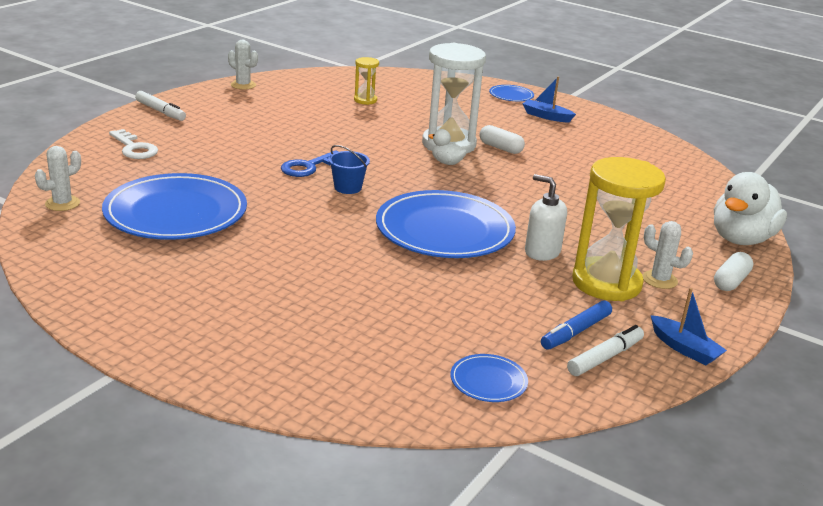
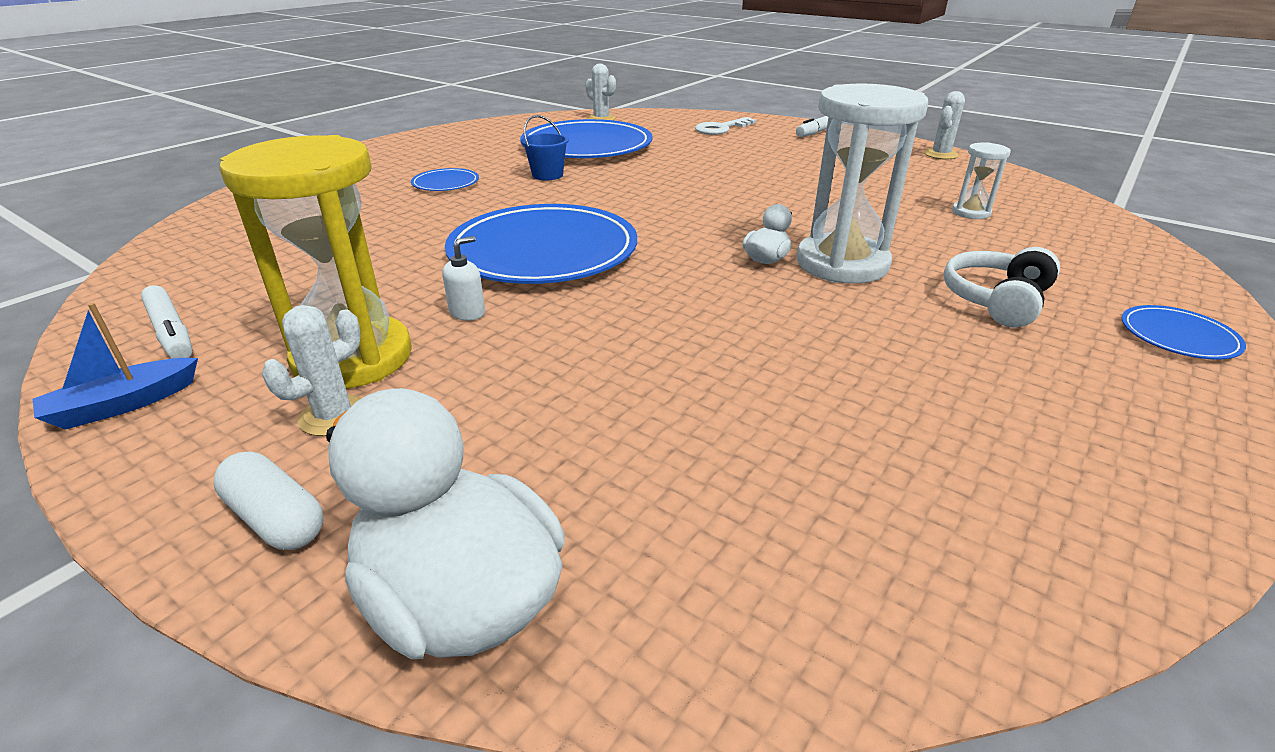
camera: 95 degrees right, 5 degrees up
(308, 167) = (709, 186): blue key -> none
(348, 188) = (658, 204): blue bucket -> blue bucket (547, 175)
(365, 100) = (971, 212): yellow hourglass -> white hourglass
(486, 119) = (996, 300): none -> white headphones
(488, 381) = (200, 260): blue plate -> blue plate (445, 183)
(500, 148) = (858, 306): white capsule -> none
(542, 252) = (467, 312): white soap dispenser -> white soap dispenser, size x0.62
(546, 116) = (1093, 371): blue boat -> none
(575, 332) = (245, 317): blue marker -> none

